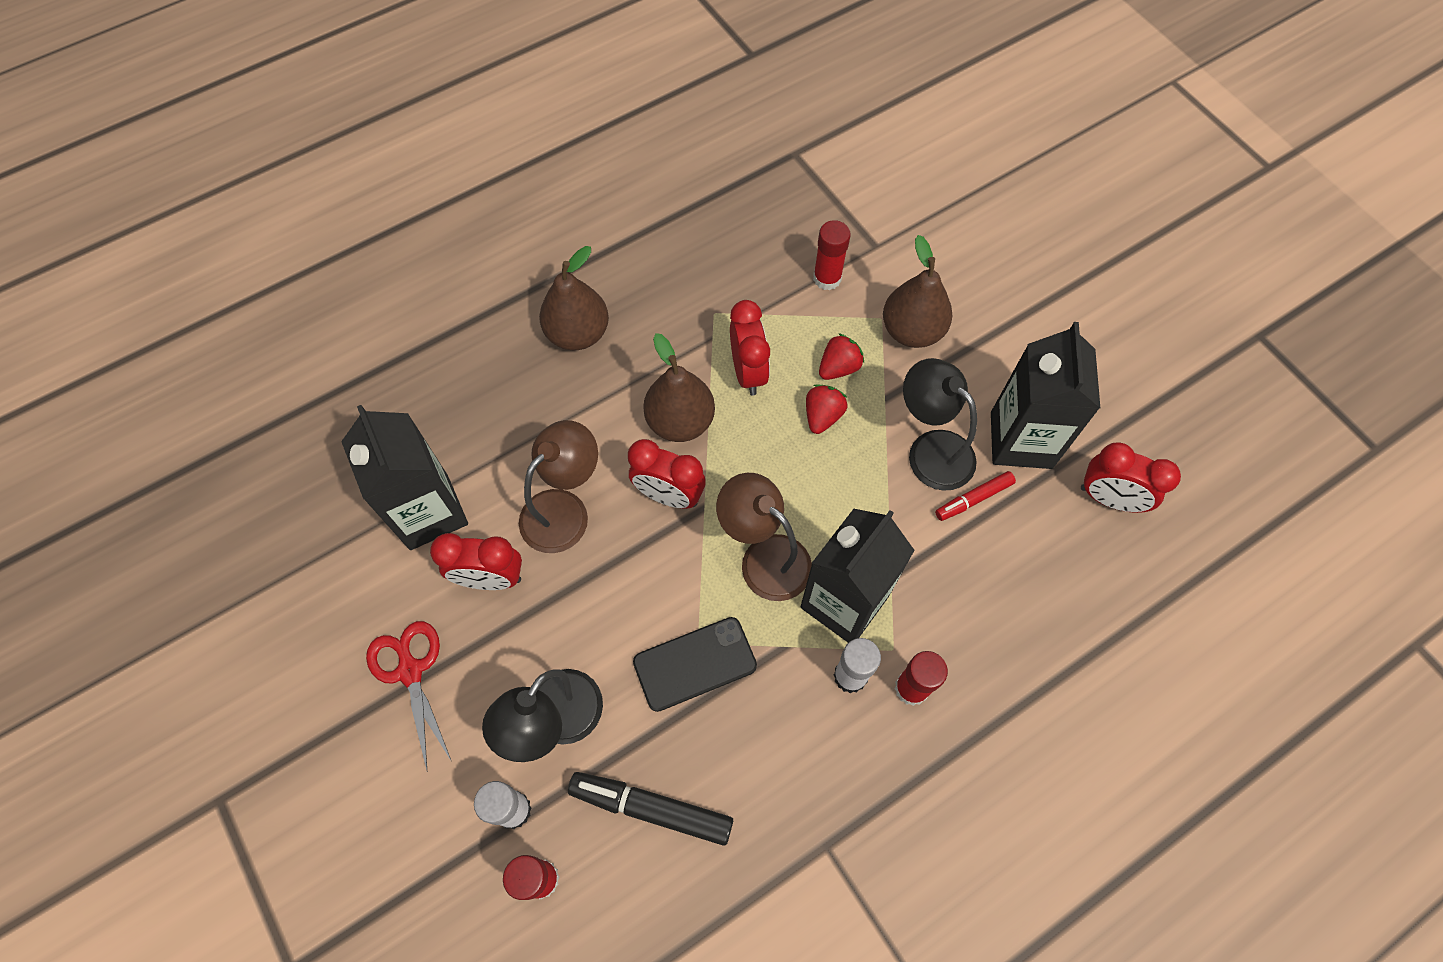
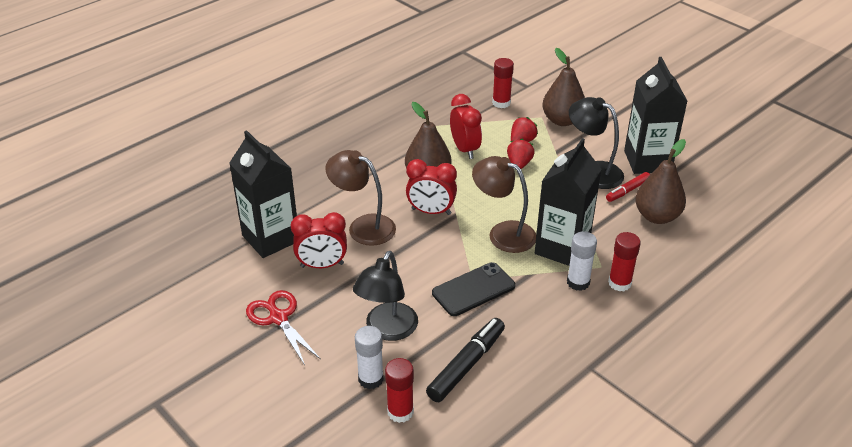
camera: 10 degrees left, 25 degrees down
(564, 510) = (363, 226): brown lamp -> brown lamp turned 90 degrees counterclockwise
(578, 333) = (348, 144): brown pear -> brown pear (657, 216)
(651, 808) = (466, 365): black marker -> black marker turned 120 degrees clockwise
(1109, 498) = (711, 181): red clock -> none

